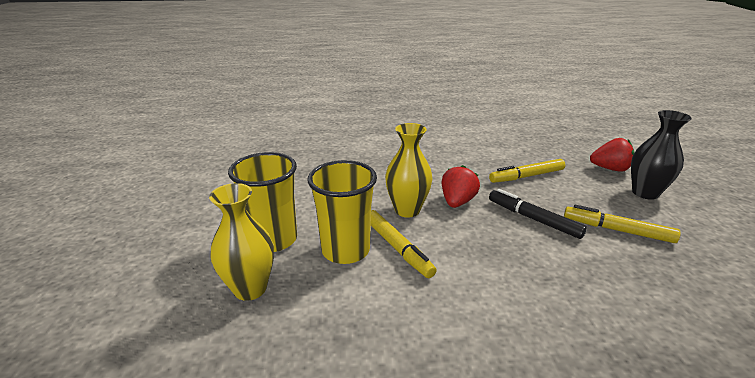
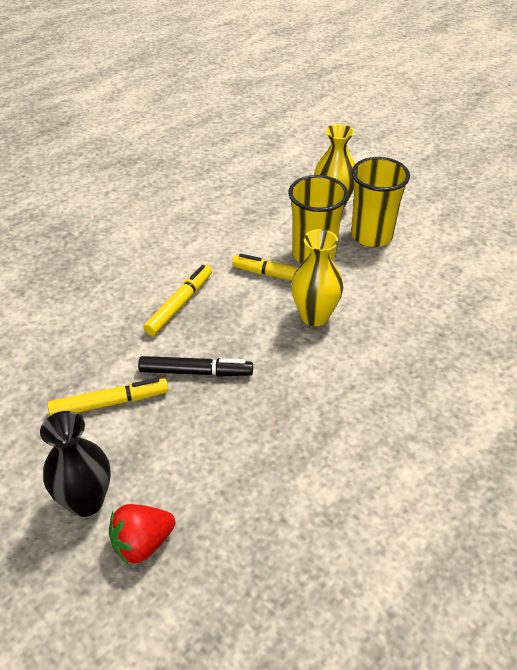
camera: 140 degrees right, 15 degrees up
(457, 202) = (282, 353): red strawberry -> none
(526, 176) = (242, 447): yellow marker -> yellow marker (180, 304)

